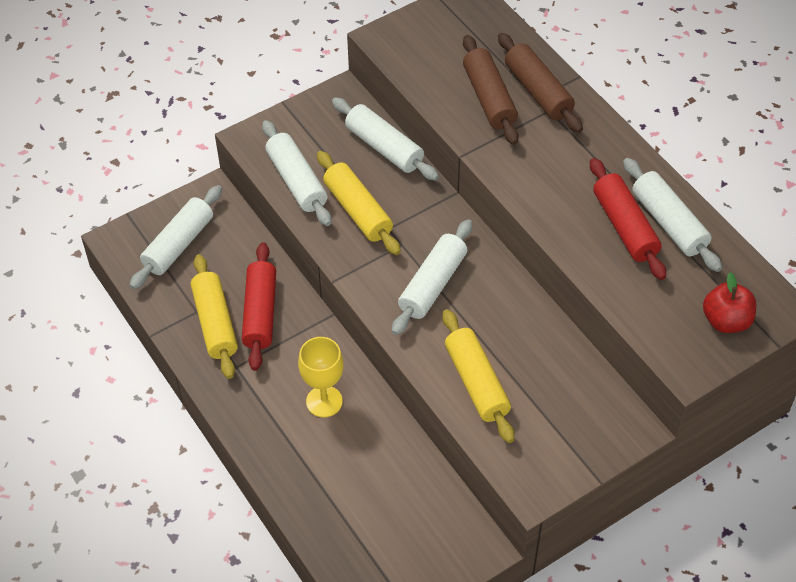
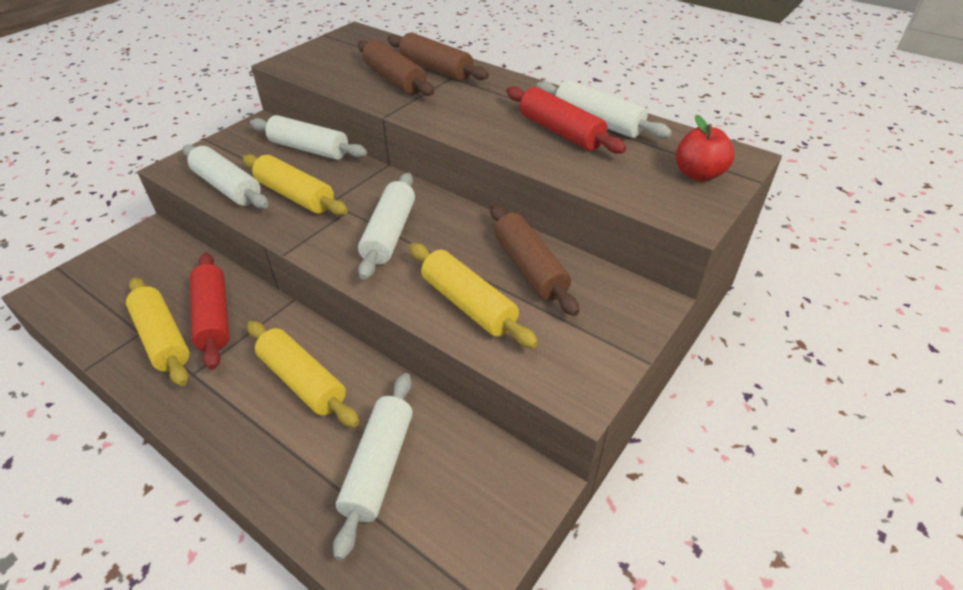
camera: 20 degrees left, 10 degrees down
(178, 244) = (115, 279): white rolling pin -> white rolling pin (378, 466)
(324, 401) = (302, 381): yellow goblet -> yellow rolling pin
(544, 360) = (529, 268): none -> brown rolling pin

